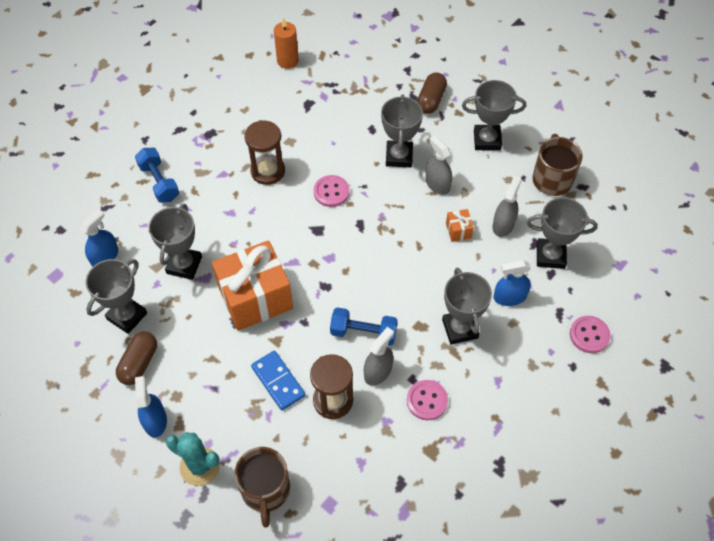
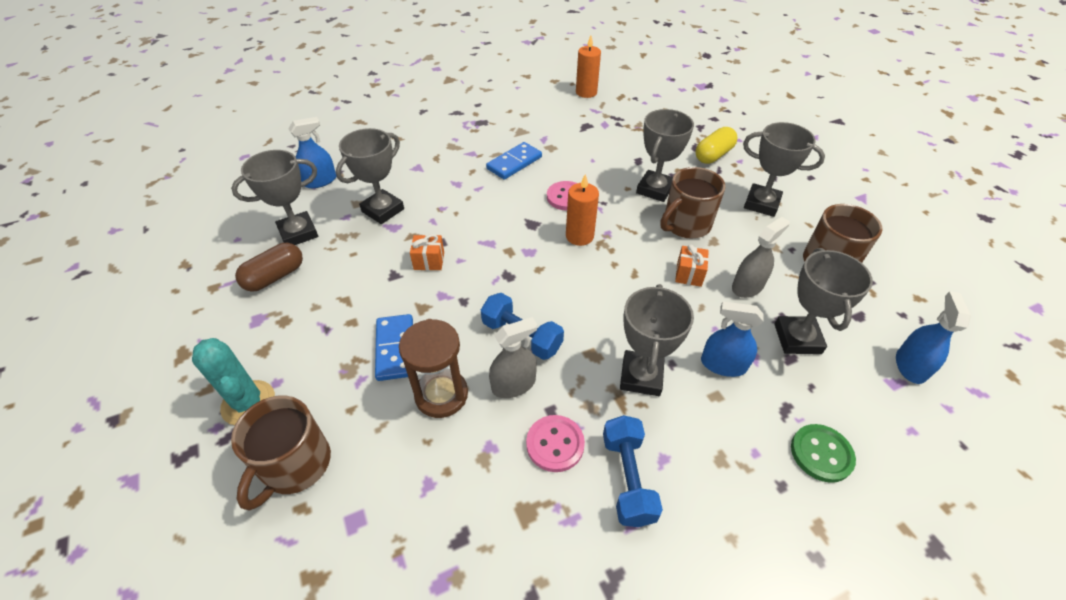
camera: 25 degrees right, 10 degrees down
(155, 421) = (244, 336): blue spray bottle -> blue spray bottle (910, 366)
(159, 182) = (411, 142): blue dumbbell -> blue dumbbell (628, 478)
(255, 298) = (429, 261): orange gift -> orange gift, size x0.40
(268, 171) = (514, 163): brown hourglass -> blue domino
(361, 227) = (579, 236): none -> orange candle
(431, 100) = (713, 155): brown capsule -> yellow capsule
(437, 184) = (685, 224): grey spray bottle -> brown mug
(550, 256) = (797, 339): grey trophy -> grey trophy turned 60 degrees clockwise
(589, 335) = (821, 454): pink button -> green button

